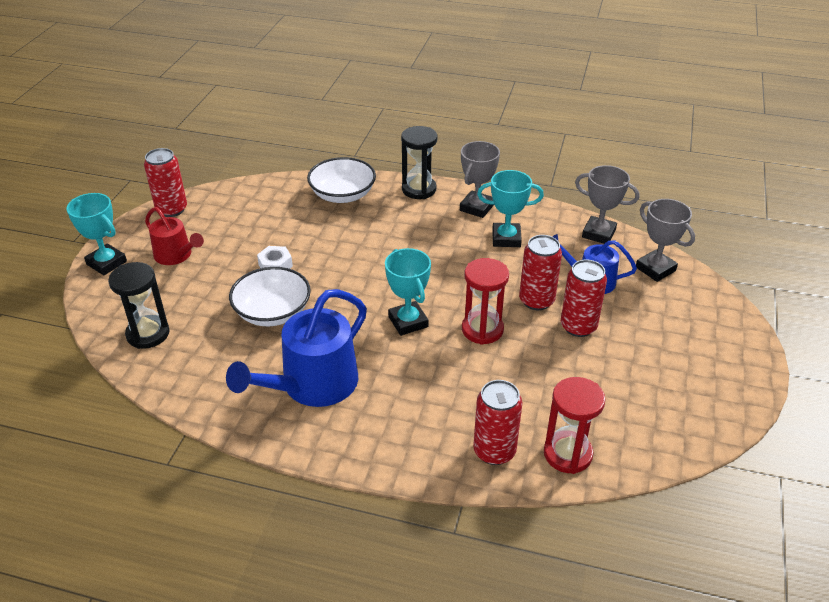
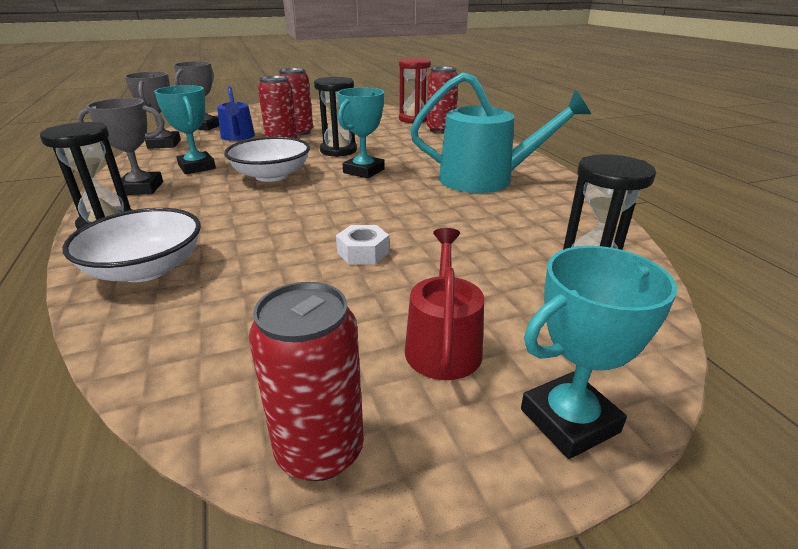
camera: 125 degrees left, 10 degrees down
(106, 263) = (569, 420): turquoise trophy -> turquoise trophy turned 60 degrees clockwise
(272, 312) = (438, 223): white bowl -> white bowl (271, 175)
(313, 384) = (485, 179): blue watering can -> turquoise watering can
(482, 329) = (338, 151): red hourglass -> black hourglass

